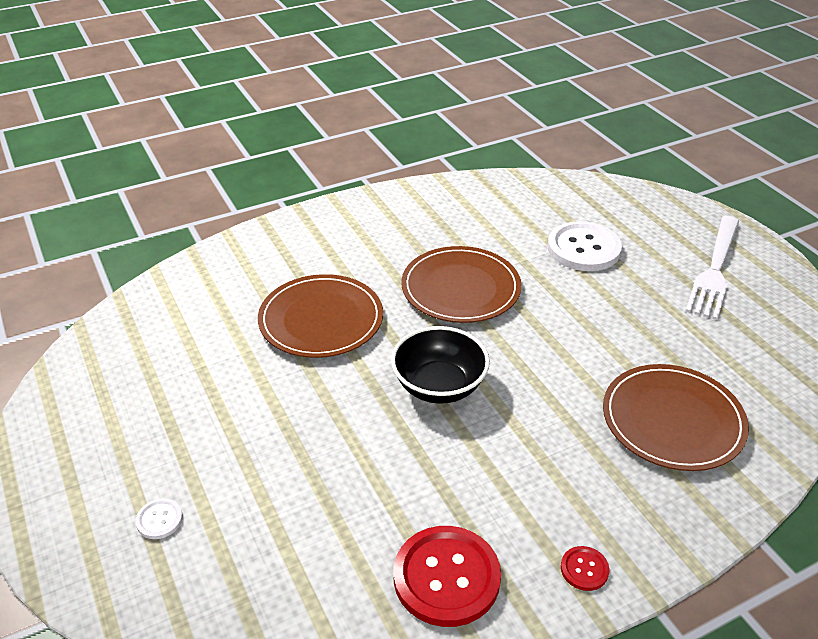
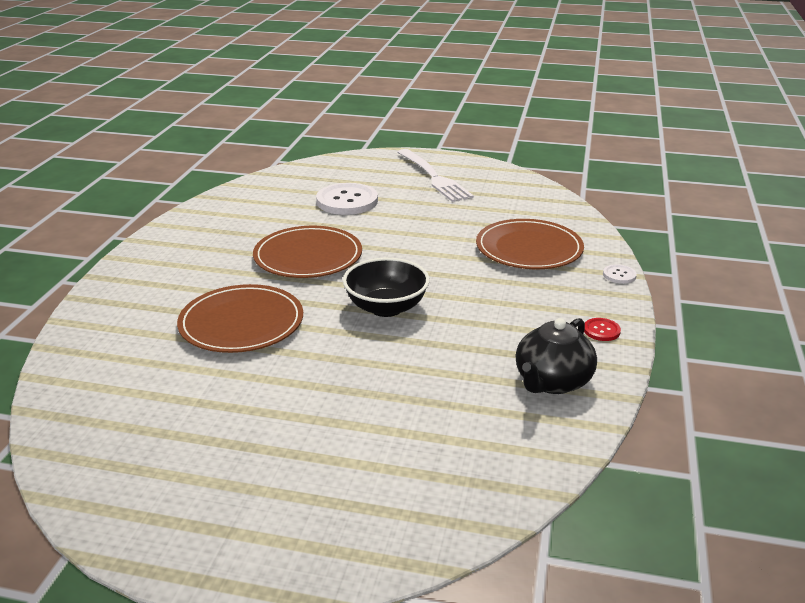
camera: 50 degrees left, 10 degrees down
(159, 520) = (338, 492): white button -> white button (619, 275)
(446, 577) = (552, 382): red button -> black teapot

